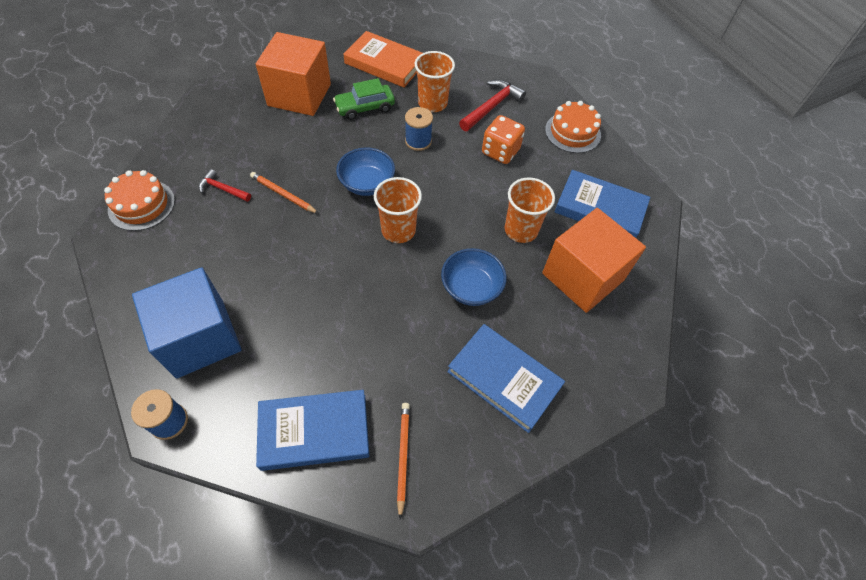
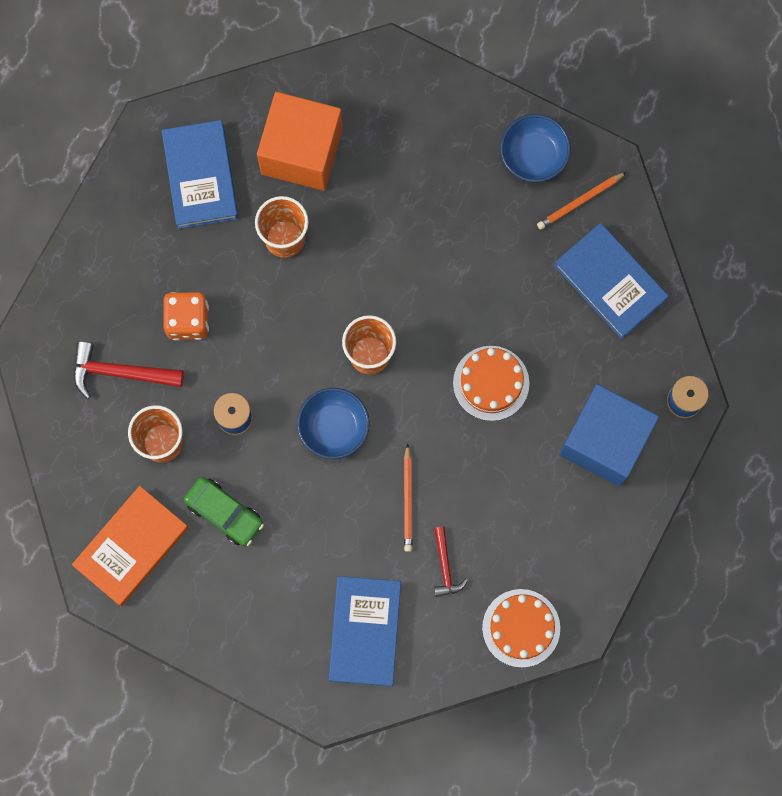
camera: 120 degrees left, 20 degrees up
(299, 95) = (257, 603): orange cube -> none
(384, 63) = (131, 546): orange book -> orange book turned 45 degrees clockwise
(471, 288) = (387, 244): blue bowl -> blue bowl (533, 156)
(504, 379) = (459, 163): blue book -> blue book (365, 631)
(572, 132) = (100, 260): orange cake -> orange cake (491, 383)

